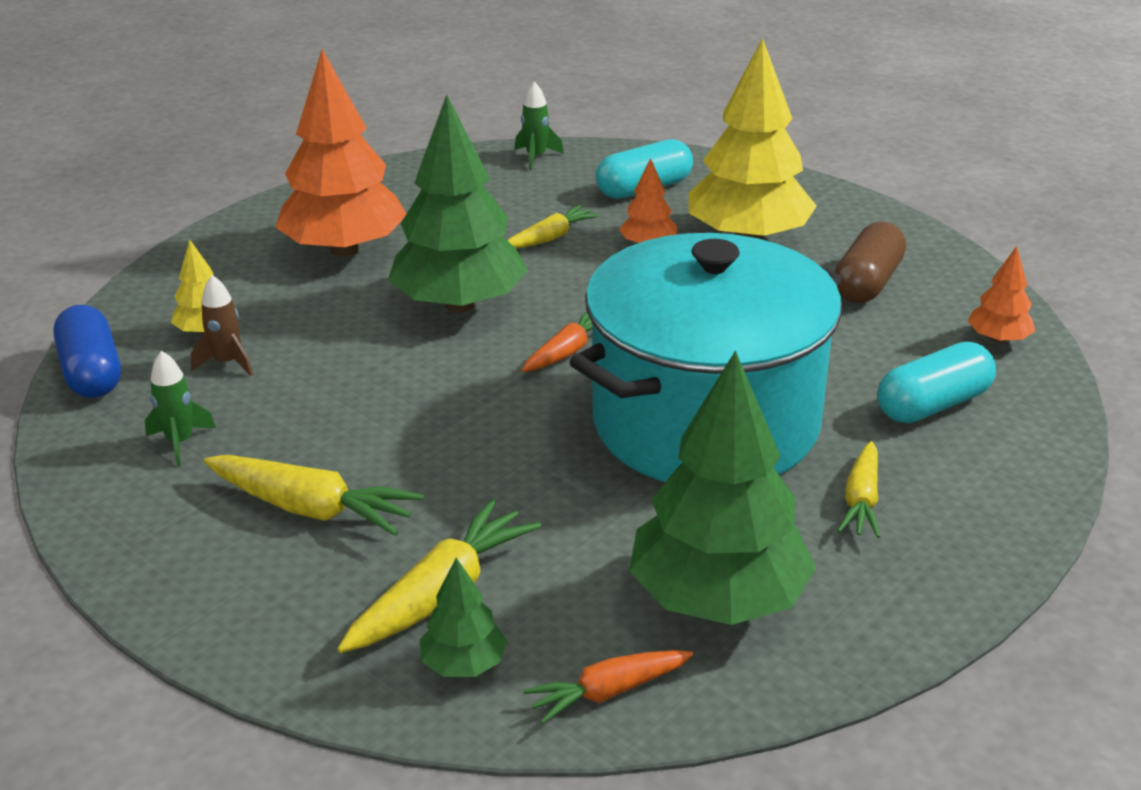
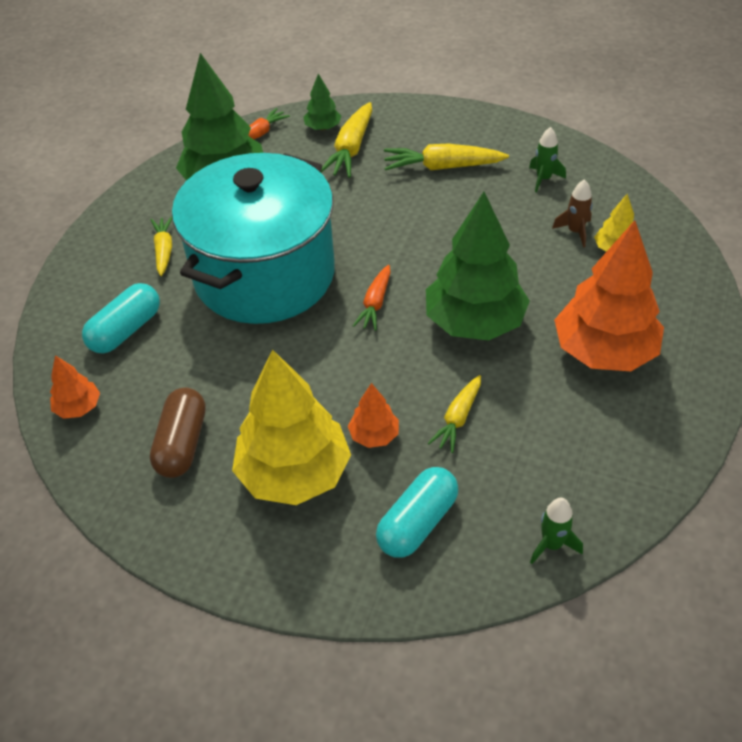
camera: 160 degrees right, 15 degrees up
(92, 373) = (643, 202): blue capsule -> none

